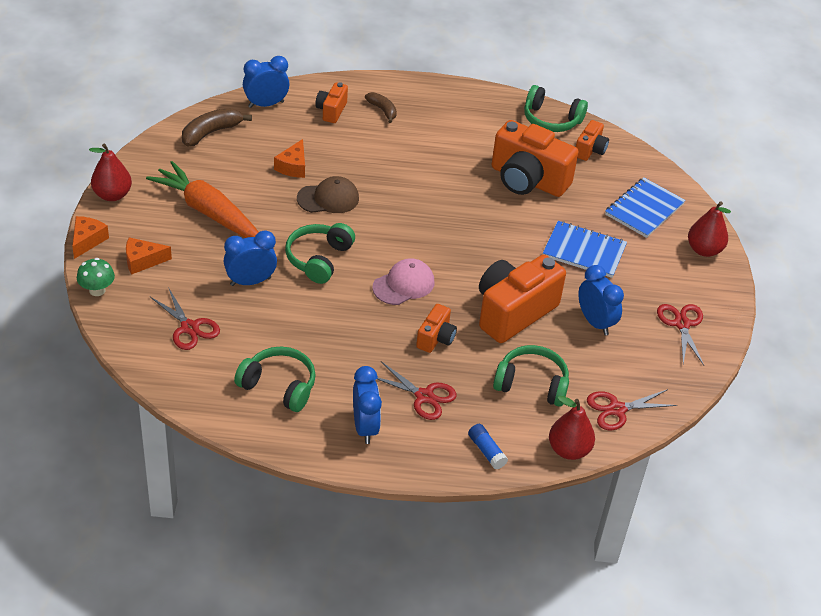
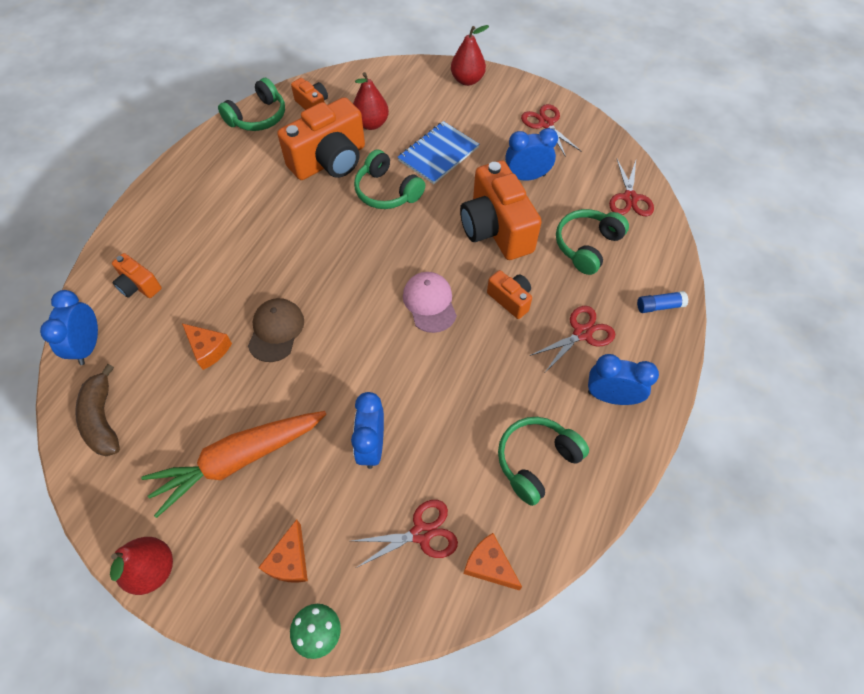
camera: 65 degrees left, 15 degrees up
(87, 240) = (223, 624): orange cheese -> orange cheese (489, 565)
(318, 259) = (363, 367): green headphones -> green headphones (387, 191)
(382, 110) = (166, 240): brown banana -> none
(568, 450) = (668, 246): red pear -> red pear (371, 124)
(644, 209) = (404, 98): blue notebook -> none
(682, 324) = (546, 124): red scissors -> red scissors turned 45 degrees clockwise

